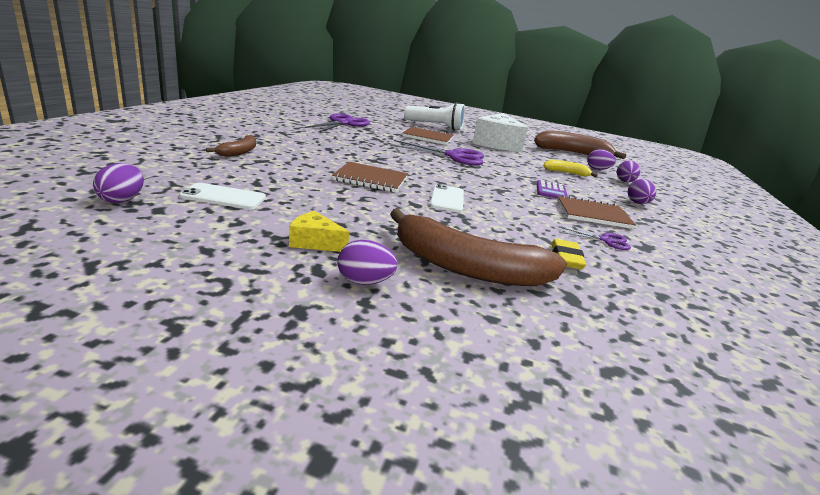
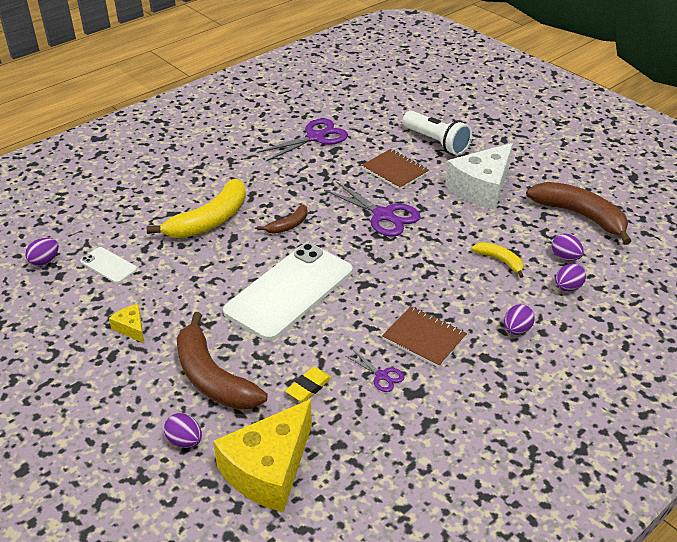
camera: 35 degrees right, 15 degrees up
(239, 152) = (163, 198): brown banana -> brown banana (288, 225)
(308, 163) = (209, 220): none -> yellow banana
(364, 282) = (130, 373): purple egg -> purple egg (185, 441)
(370, 179) = (245, 252): brown notebook -> none
(447, 199) = (289, 291): white phone -> white phone, size x2.27
(551, 191) = (426, 293): purple calculator -> none
(645, 334) = (268, 469): none -> yellow cheese

